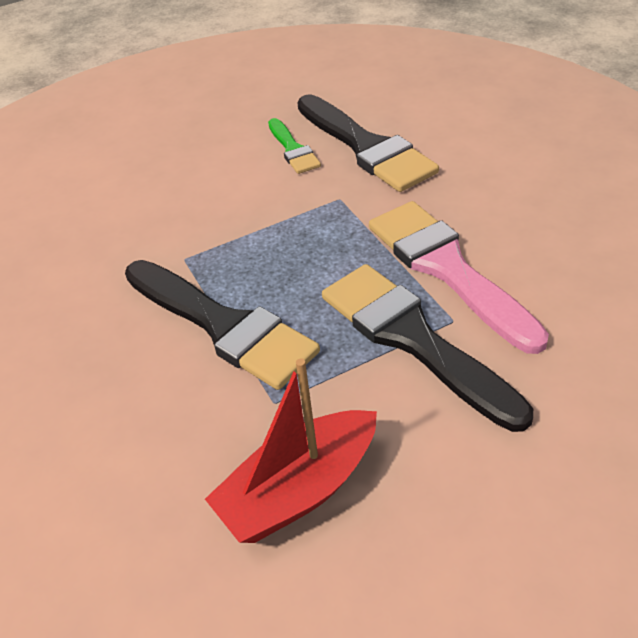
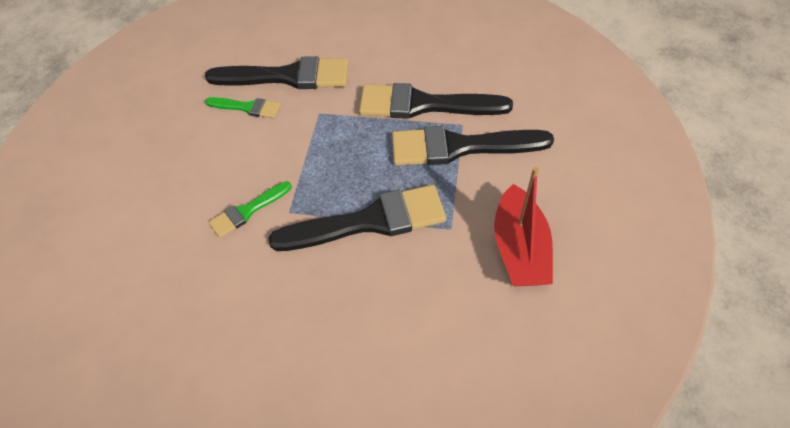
camera: 55 degrees left, 10 degrees up
(160, 231) = (247, 211): none -> green brush
(447, 269) = (424, 105): pink brush -> black brush

